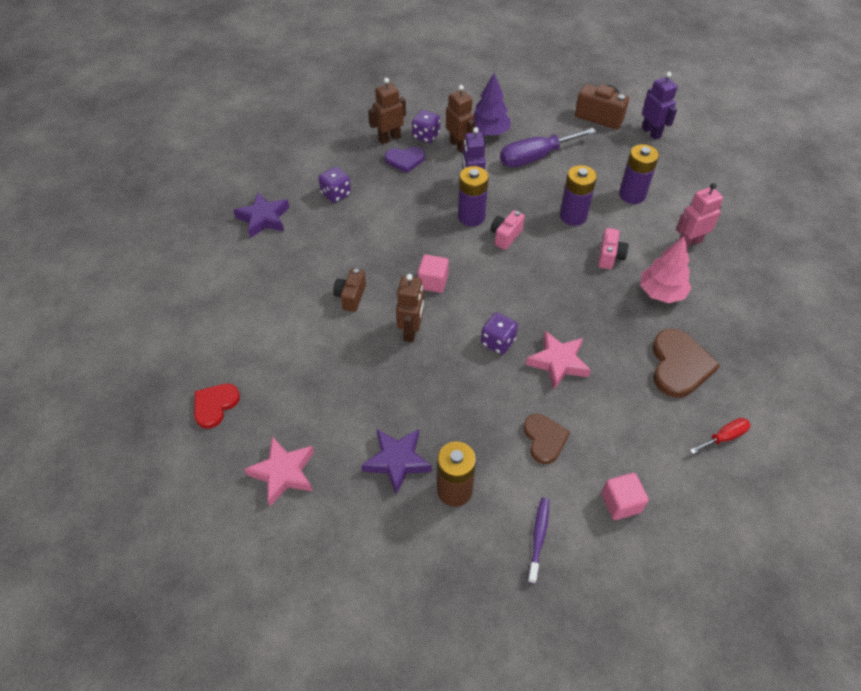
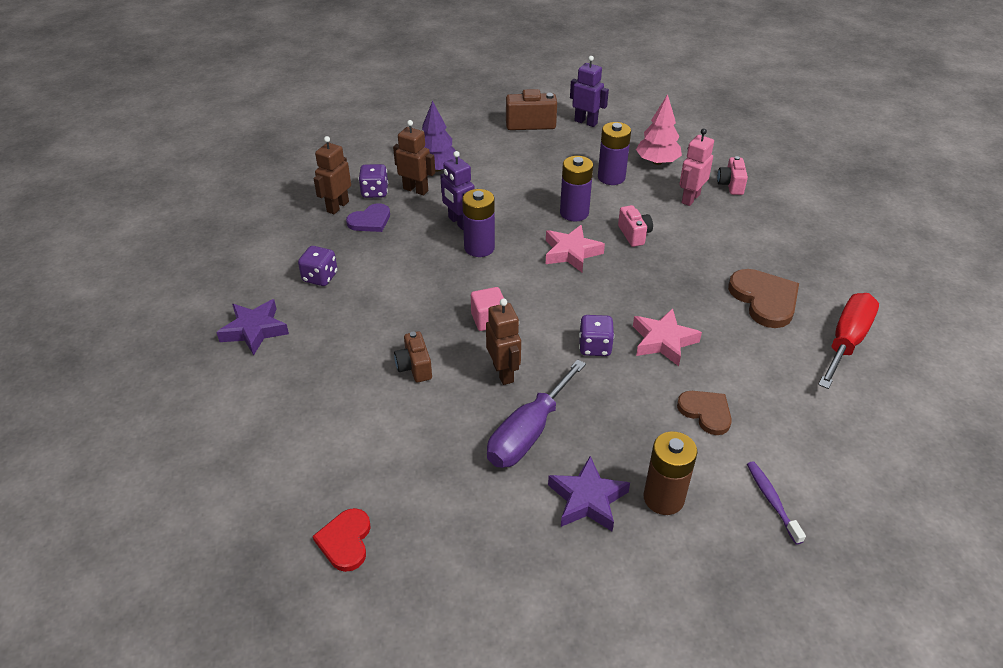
camera: 30 degrees left, 10 degrees down
(283, 473) = (479, 570): pink star -> pink star (571, 252)
(505, 236) = (526, 252): pink camera -> pink camera (731, 185)
(535, 157) = (499, 175): purple screwdriver -> purple screwdriver (528, 433)
(620, 503) = (813, 434): pink cube -> none
(661, 293) = (701, 247): pink tree -> pink tree (657, 162)
(724, 437) = (846, 341): red screwdriver -> red screwdriver, size x1.98

